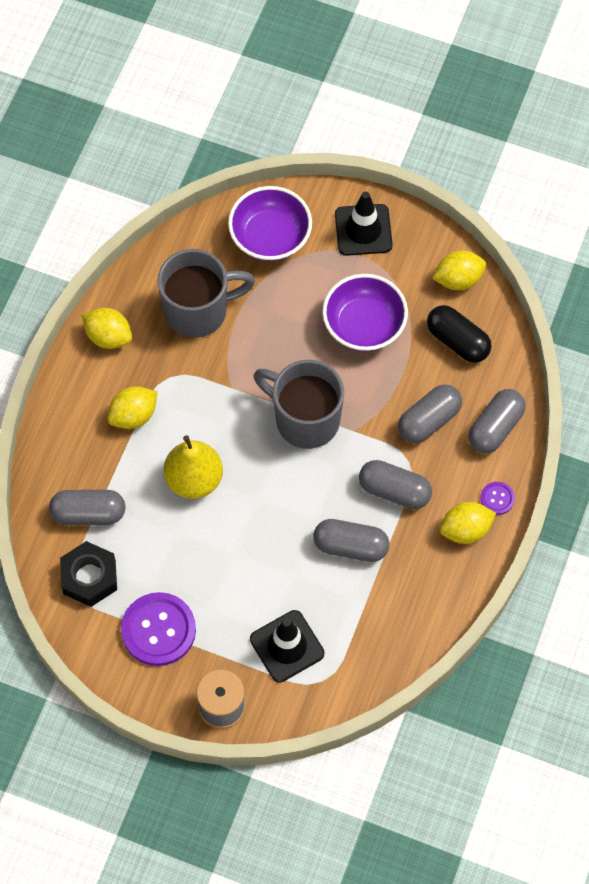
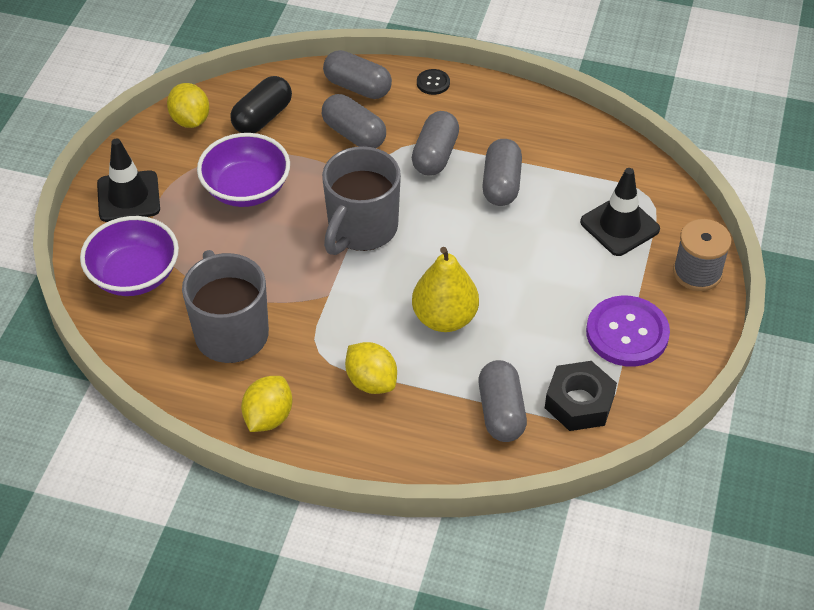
camera: 95 degrees left, 15 degrees down
(465, 530) = (469, 103): yellow lemon -> none
(497, 498) = (433, 83): purple button -> black button

